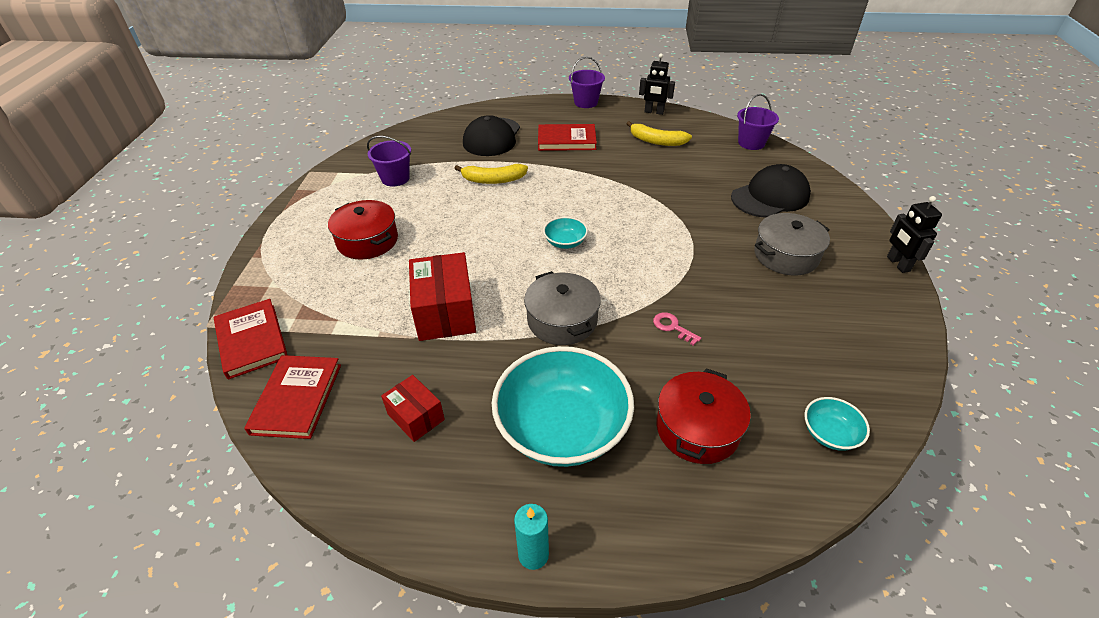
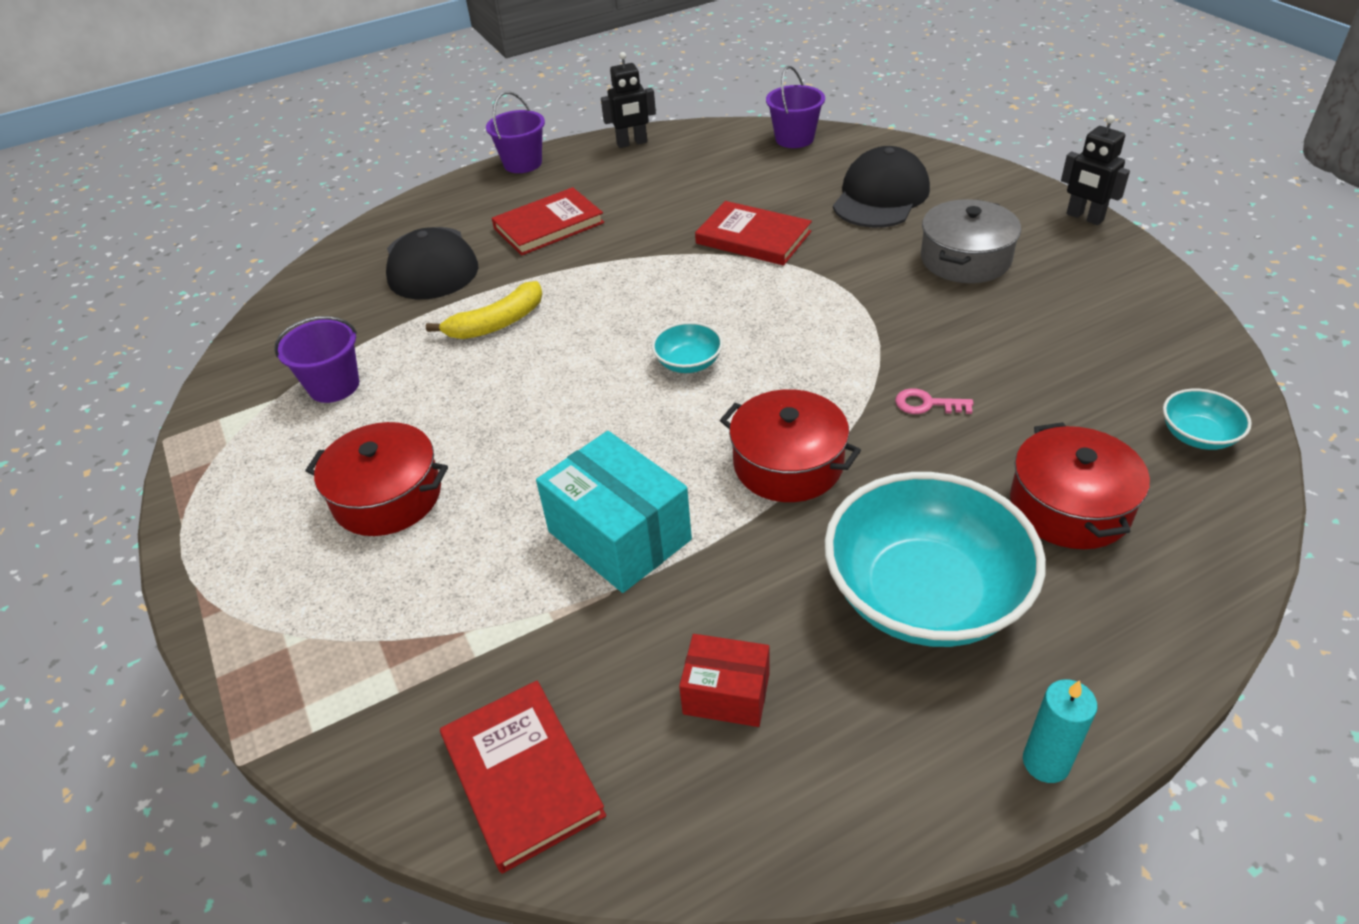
camera: 30 degrees left, 0 degrees up
(251, 340) = (349, 740): red book -> red book (753, 238)
(445, 312) = (619, 535): red box -> turquoise box
(562, 320) = (788, 464): grey pot -> red pot
(656, 141) = (674, 180): yellow banana -> none

